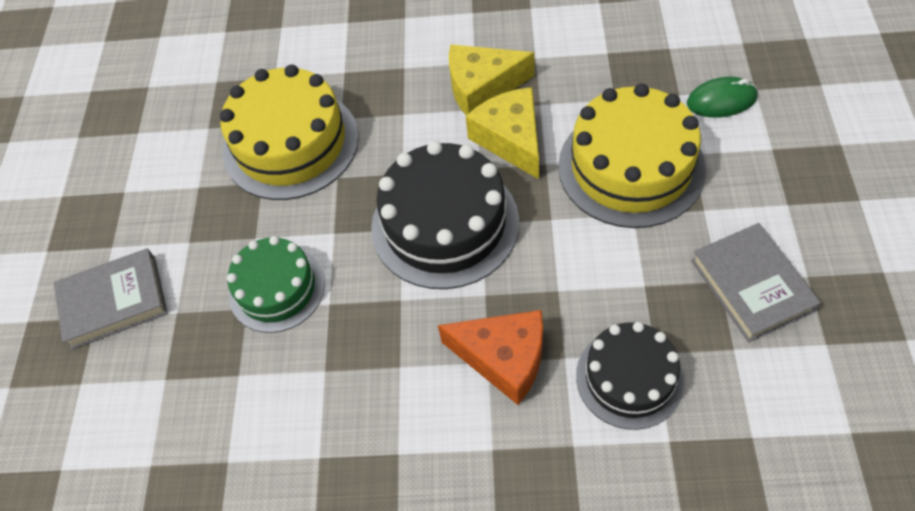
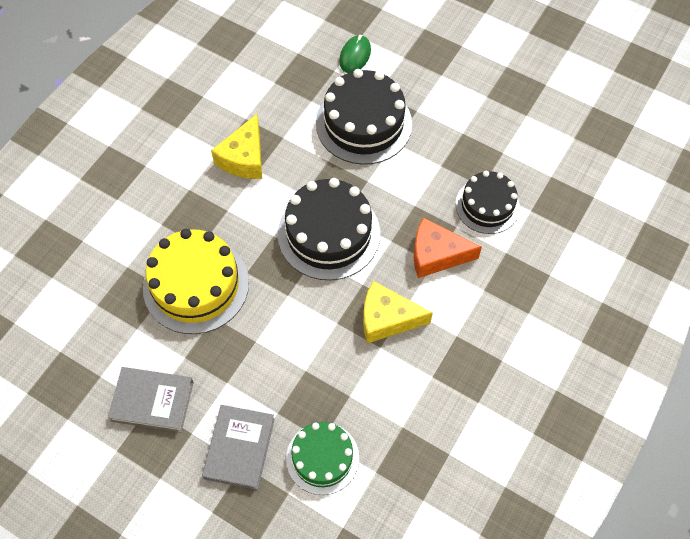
camera: 65 degrees left, 5 degrees up
(277, 289) = (304, 346): green cake -> green cake (322, 458)
(503, 359) = (436, 255): orange cheese -> orange cheese turned 135 degrees counterclockwise
(511, 139) = (296, 167): yellow cheese -> yellow cheese (387, 319)
(631, 167) = (364, 123): yellow cake -> black cake
(751, 285) = (475, 121): grey book -> grey book (152, 401)

